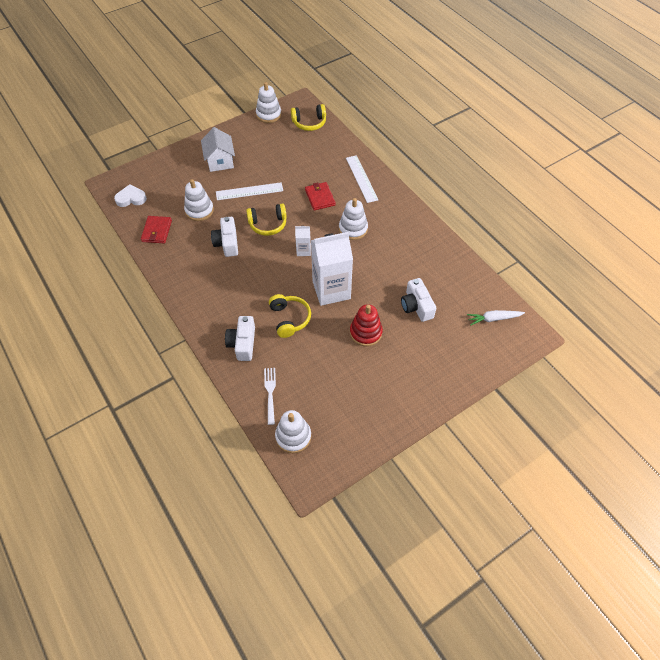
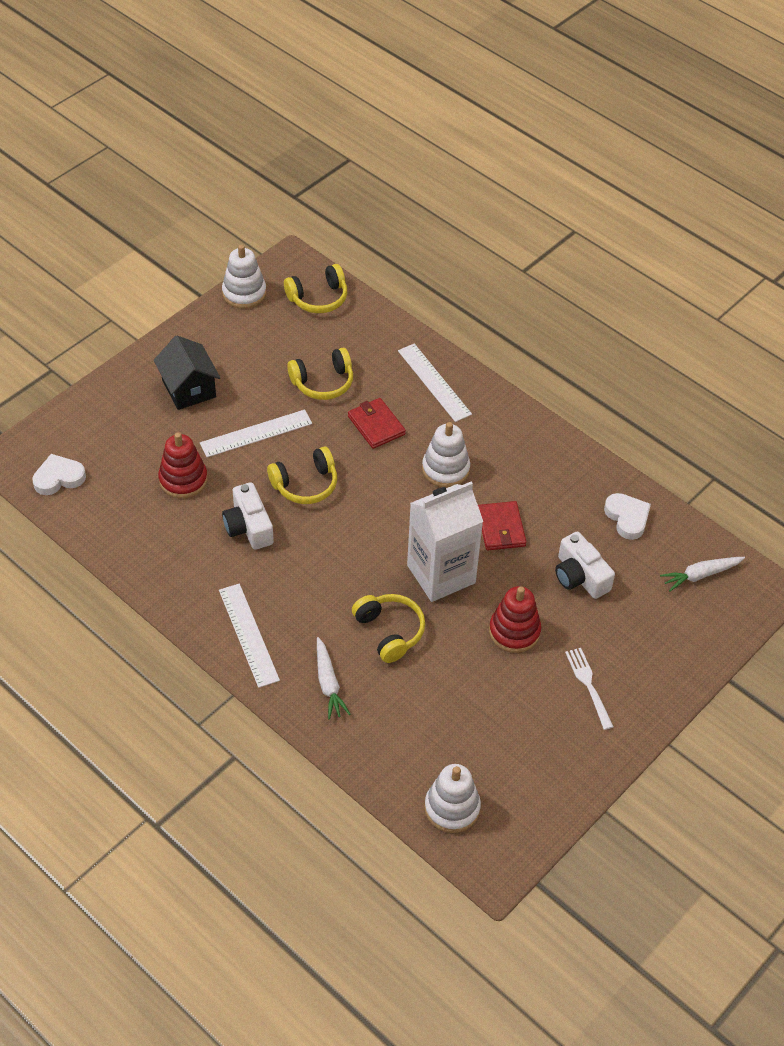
camera: 15 degrees left, 5 degrees down
(157, 231) = (123, 526): red wallet -> red wallet (501, 528)
(199, 210) = (183, 480): white stacking toy -> red stacking toy
(205, 305) = (248, 634): none -> white ruler
(220, 161) = (189, 388): white house -> black house
(243, 343) = (328, 683): white camera -> white carrot
(270, 393) = (396, 751): white fork -> white fork (588, 685)
(297, 169) = (323, 383): none -> yellow headphones
(303, 250) = (377, 518): white carton -> none
(456, 276) = (627, 518): none -> white heart

